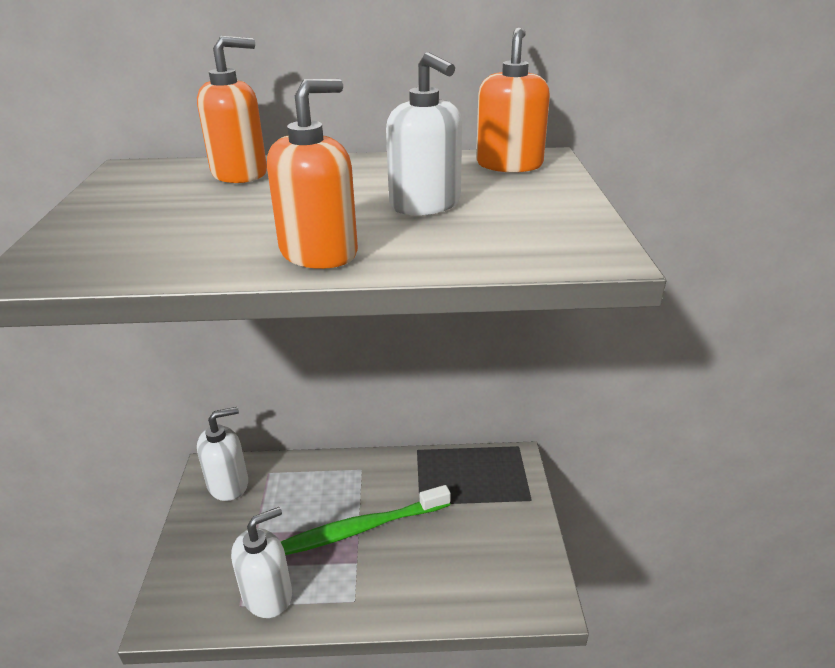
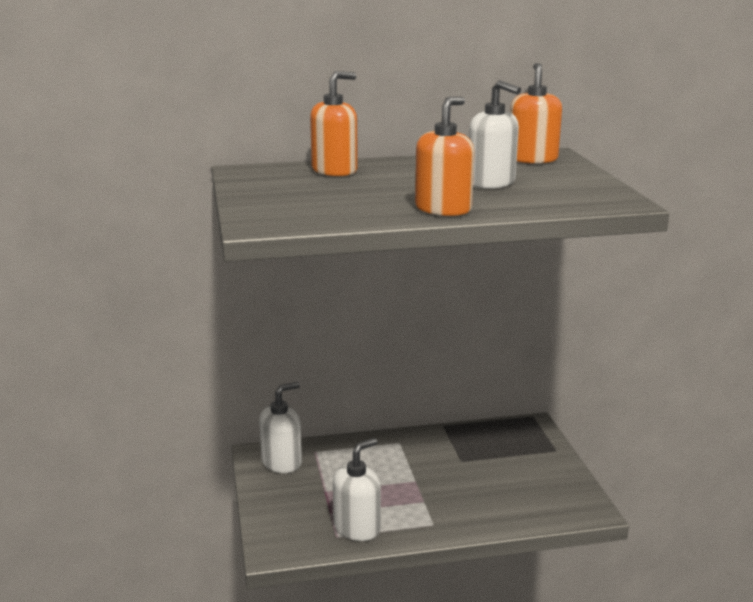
camera: 10 degrees left, 10 degrees down
(360, 529) = (417, 481): green toothbrush -> none

